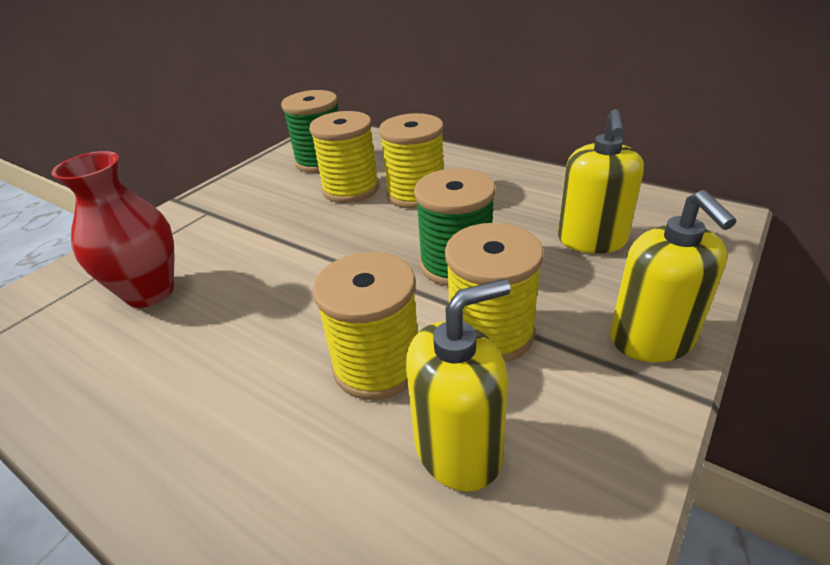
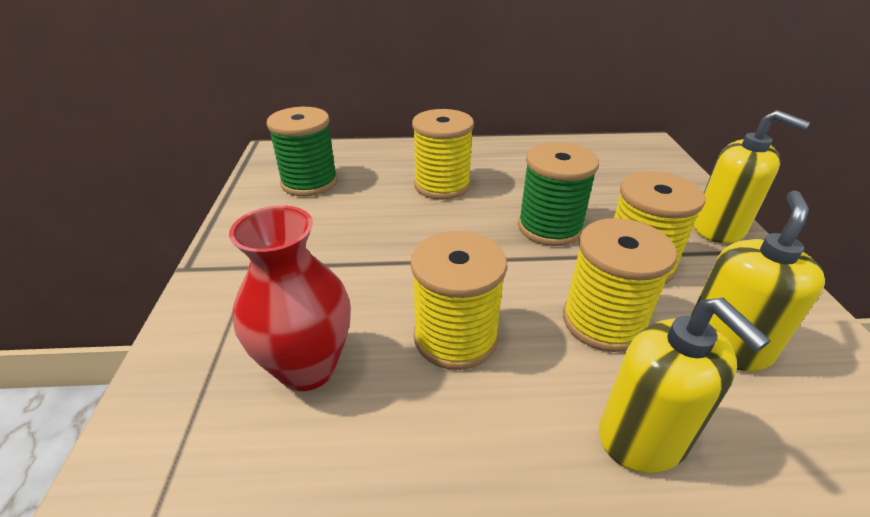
camera: 40 degrees left, 0 degrees up
(351, 189) = (377, 198): yellow spool -> yellow spool (455, 337)
(591, 240) = (607, 180): yellow soap dispenser -> yellow soap dispenser (643, 437)

